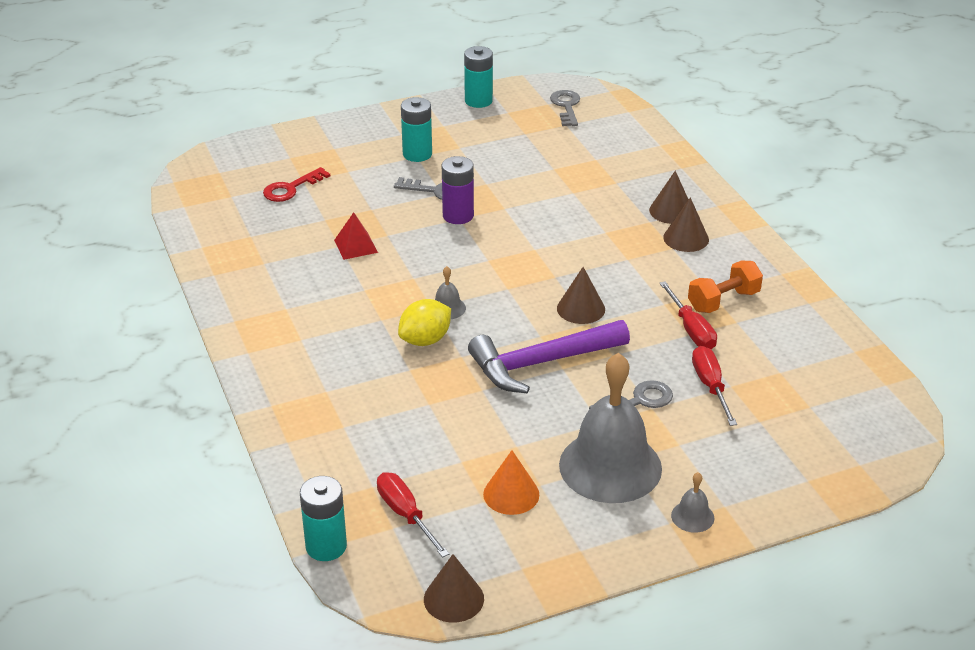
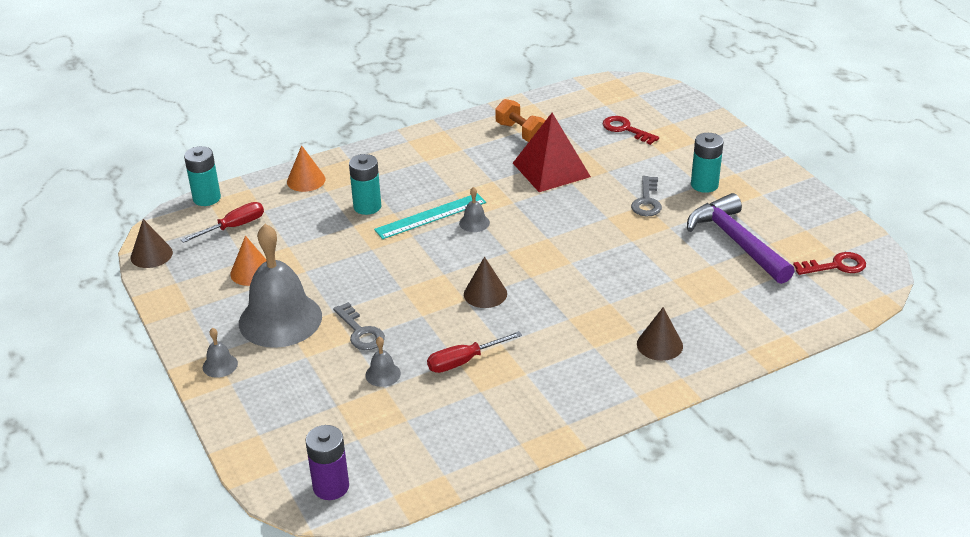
camera: 85 degrees right, 0 degrees up
(312, 446) = (306, 180): none -> orange cone
(356, 246) = (551, 169): red pyramid -> red pyramid, size x1.94
(425, 340) = (431, 216): yellow lemon -> turquoise ruler
(458, 215) = (611, 216): purple battery -> purple battery (331, 487)
(478, 101) = (818, 210): turquoise battery -> turquoise battery (367, 206)
(541, 363) = (406, 276): purple hammer -> purple hammer (736, 241)
(566, 106) = (836, 266): grey key -> red key
(686, 238) = (613, 355): brown cone -> none
(710, 386) = (383, 374): red screwdriver -> grey bell
(723, 301) = (512, 382): orange dumbbell -> orange dumbbell (521, 133)

